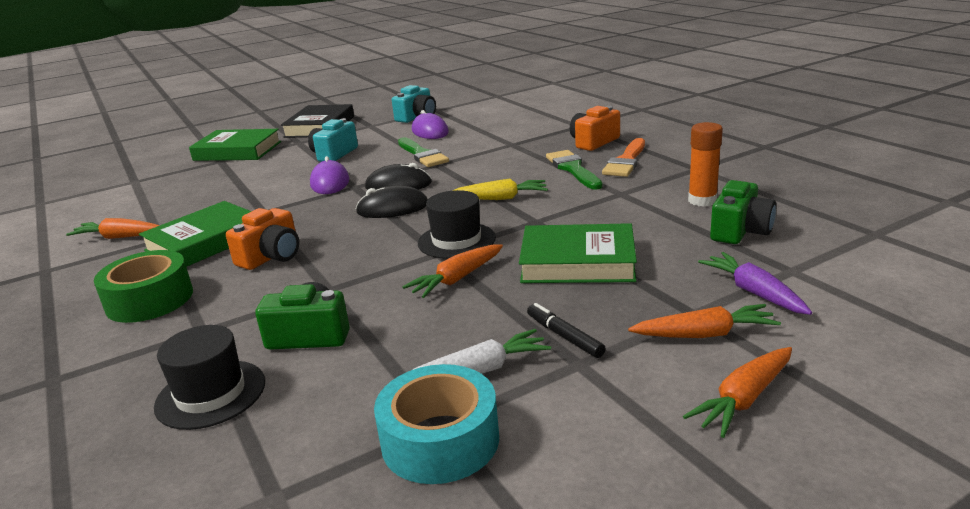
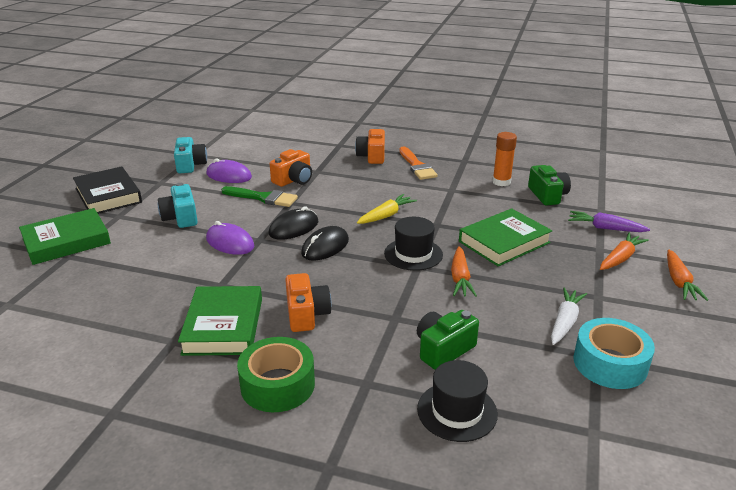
camera: 45 degrees left, 5 degrees up
(119, 237) = (124, 356): orange carrot -> none
(476, 146) = (294, 180): none -> orange camera
(564, 336) = (569, 286): black marker -> none
(573, 169) = (394, 180): green brush -> none

